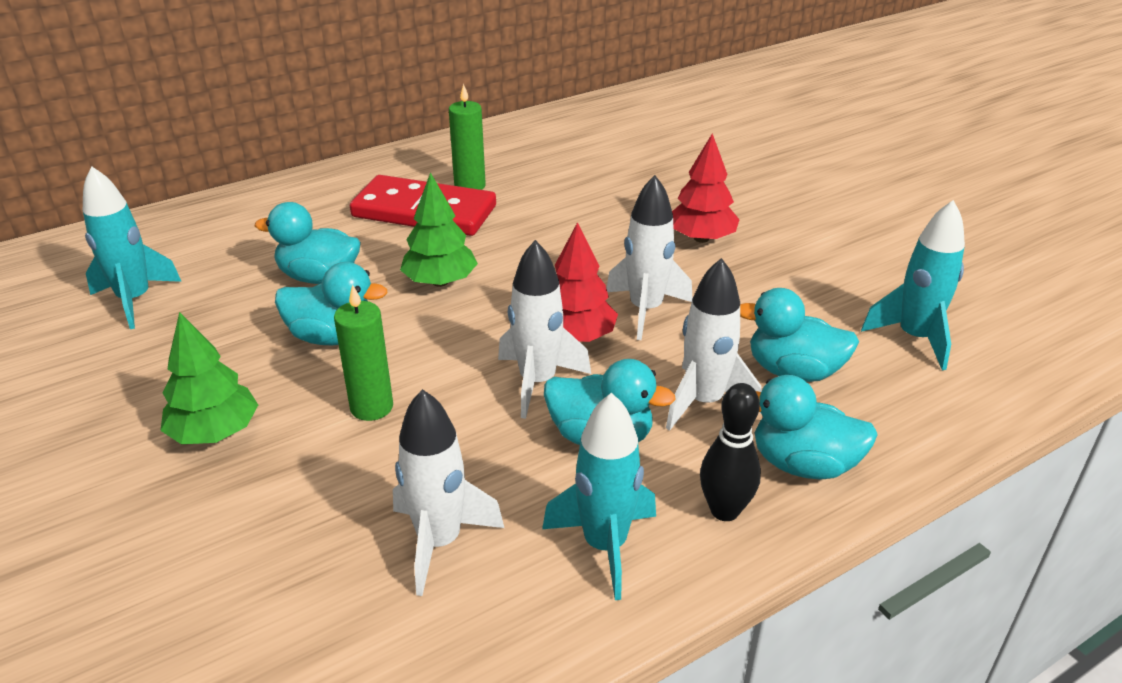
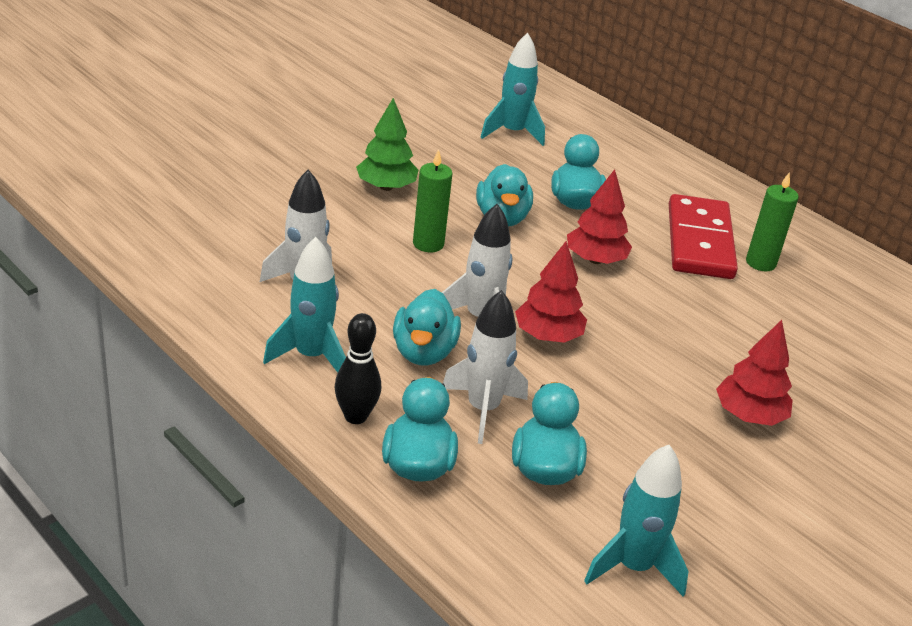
camera: 75 degrees right, 0 degrees up
(440, 281) = (595, 259): green tree -> red tree
(645, 310) = (603, 376): white rocket -> none

